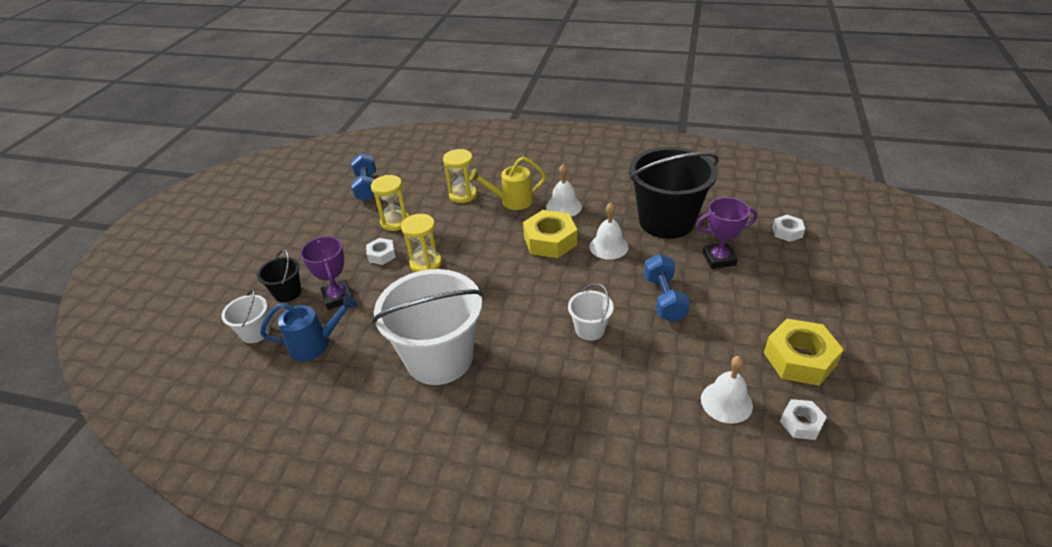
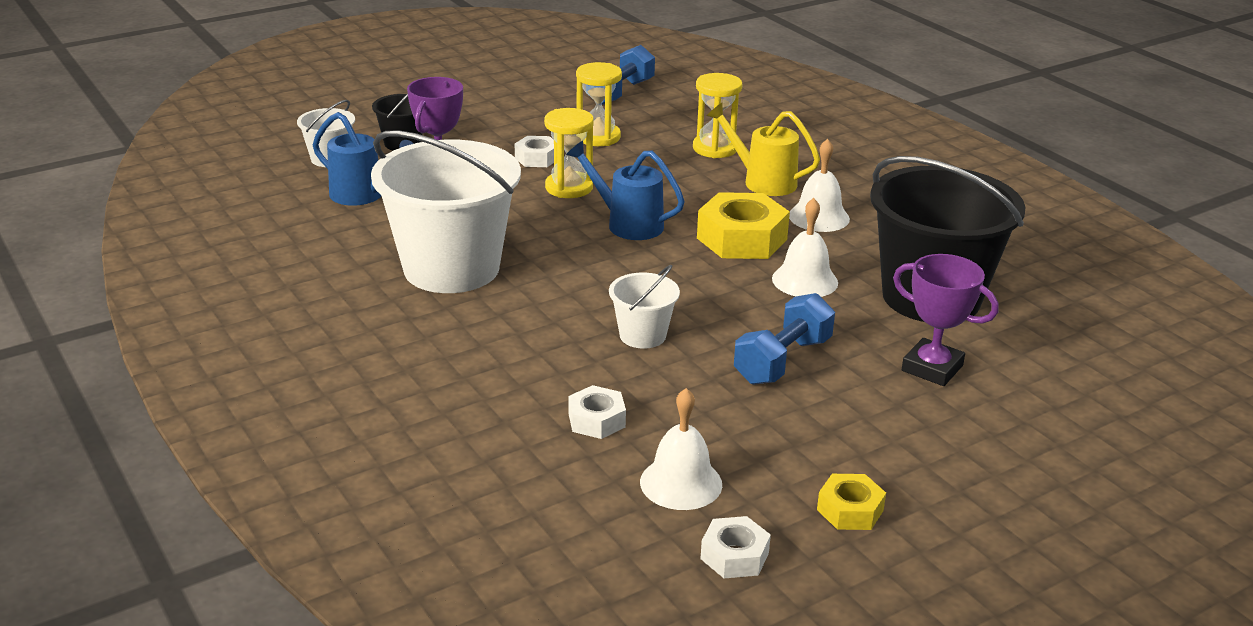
camera: 40 degrees right, 10 degrees down
(487, 267) = (627, 224): none -> blue watering can
(787, 232) = (1097, 399): white nut -> white nut (596, 420)
(799, 359) = (850, 510): yellow nut -> yellow nut, size x0.55

